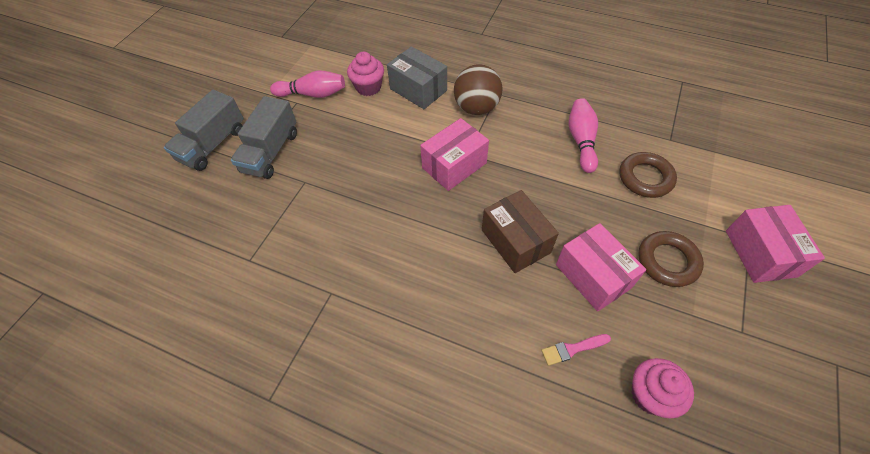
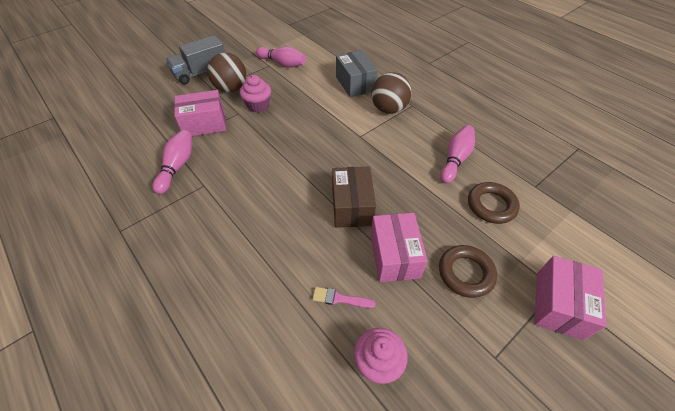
camera: 25 degrees right, 5 degrees down
(271, 152) = (231, 88): grey truck -> brown ball
(279, 284) = (177, 166): none -> pink bowling pin
(368, 87) = (322, 71): pink cupcake -> pink cupcake (258, 106)
(454, 165) = (344, 140): pink box -> pink box (204, 124)

